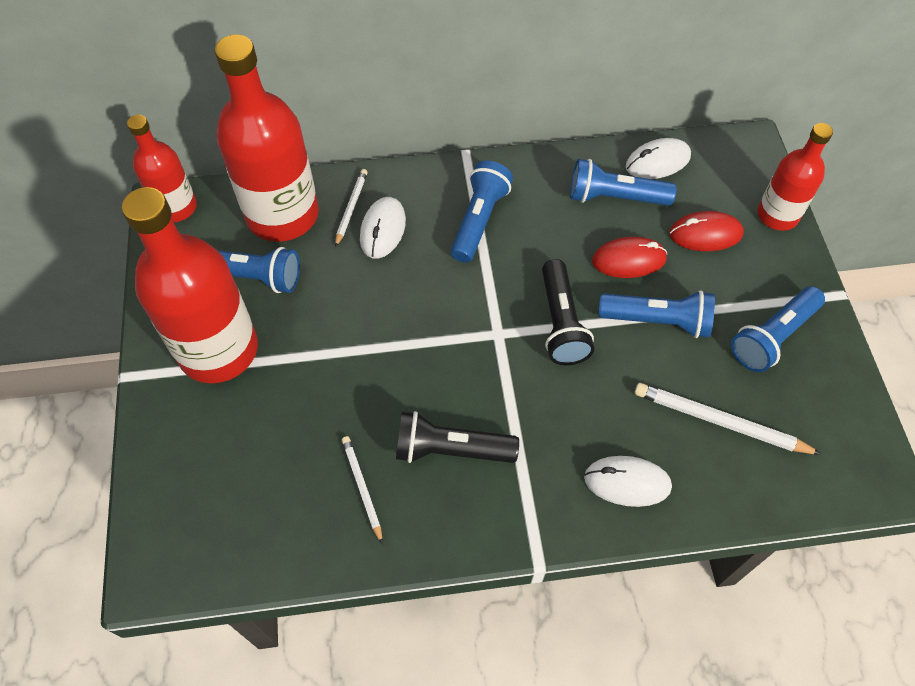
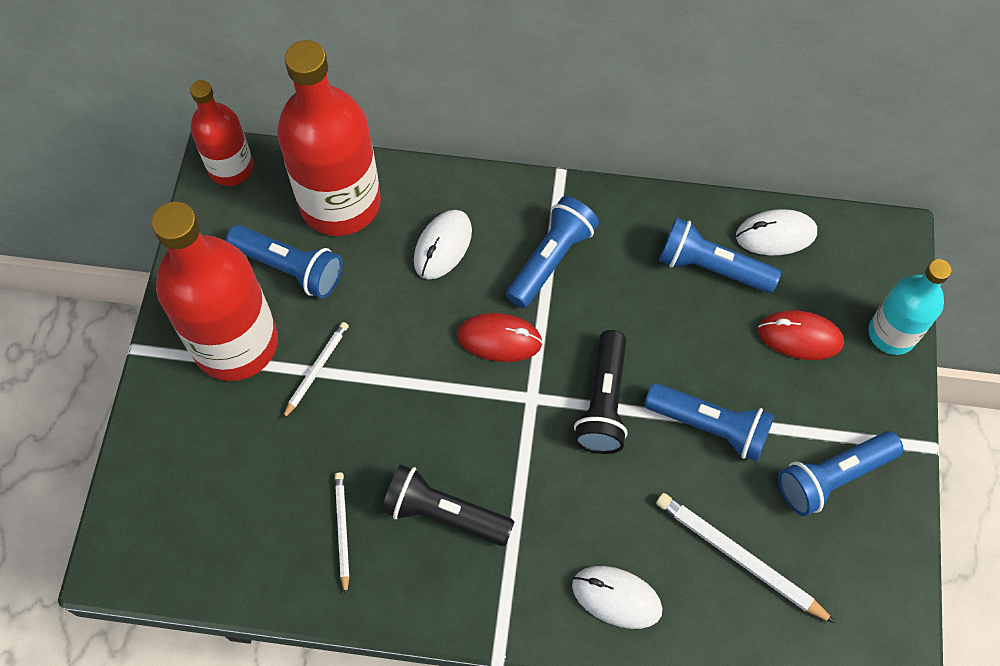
camera: 15 degrees right, 5 degrees up
(351, 208) = (416, 212): white pencil -> white pencil (316, 370)
(628, 260) = (702, 347): red mouse -> red mouse (499, 339)
(777, 215) = (892, 333): red bottle -> turquoise bottle

